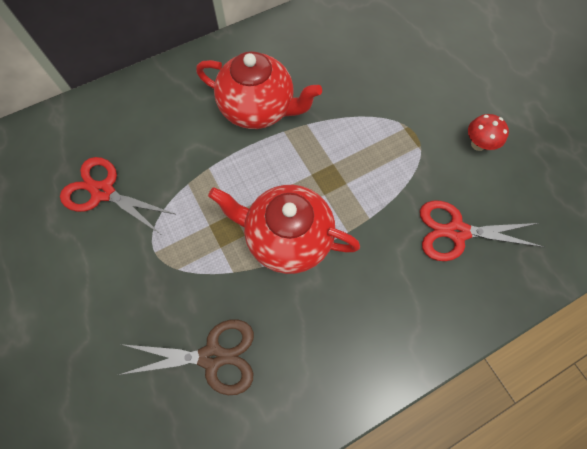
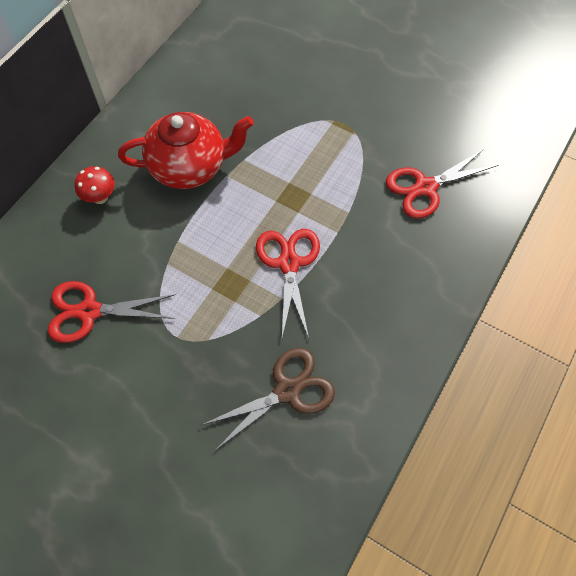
camera: 30 degrees left, 5 degrees down
(287, 237) = (289, 263): red teapot -> red scissors
(478, 144) = (401, 108): red mushroom -> red mushroom (100, 197)

